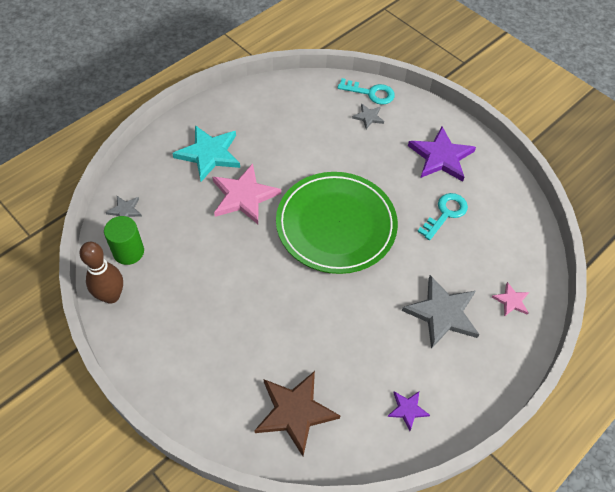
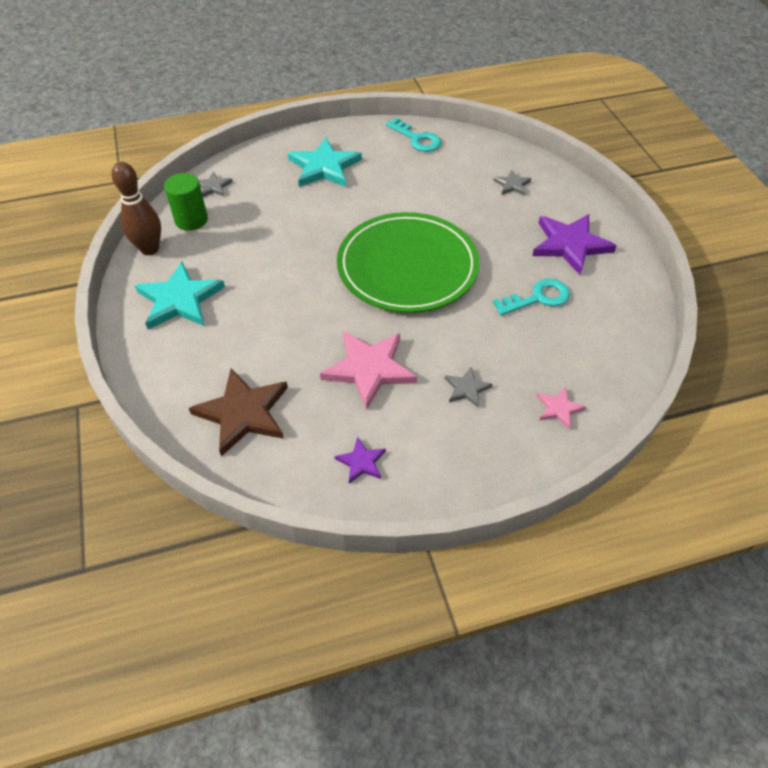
camera: 30 degrees right, 5 degrees down
(173, 334) = (180, 300): none -> turquoise star
(244, 196) = (331, 211): pink star -> pink star (369, 369)
(371, 93) = (530, 165): turquoise key -> turquoise key (417, 139)
(442, 313) = (467, 389): grey star -> grey star, size x0.49

